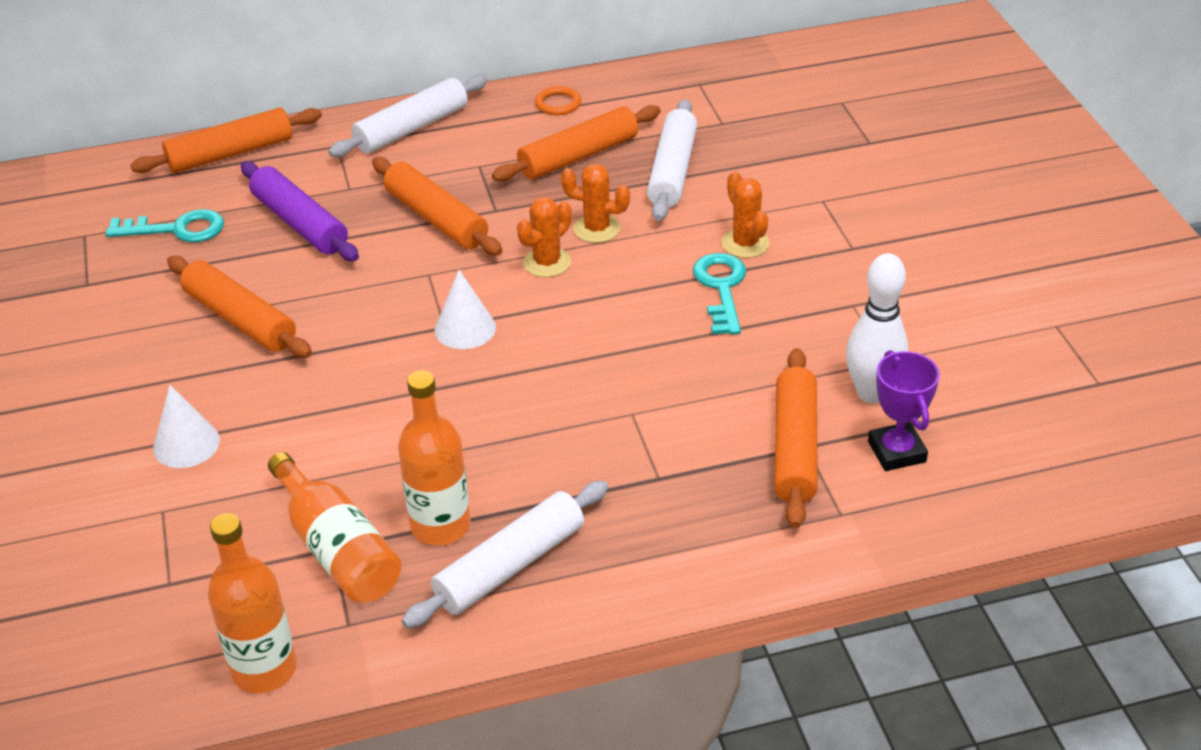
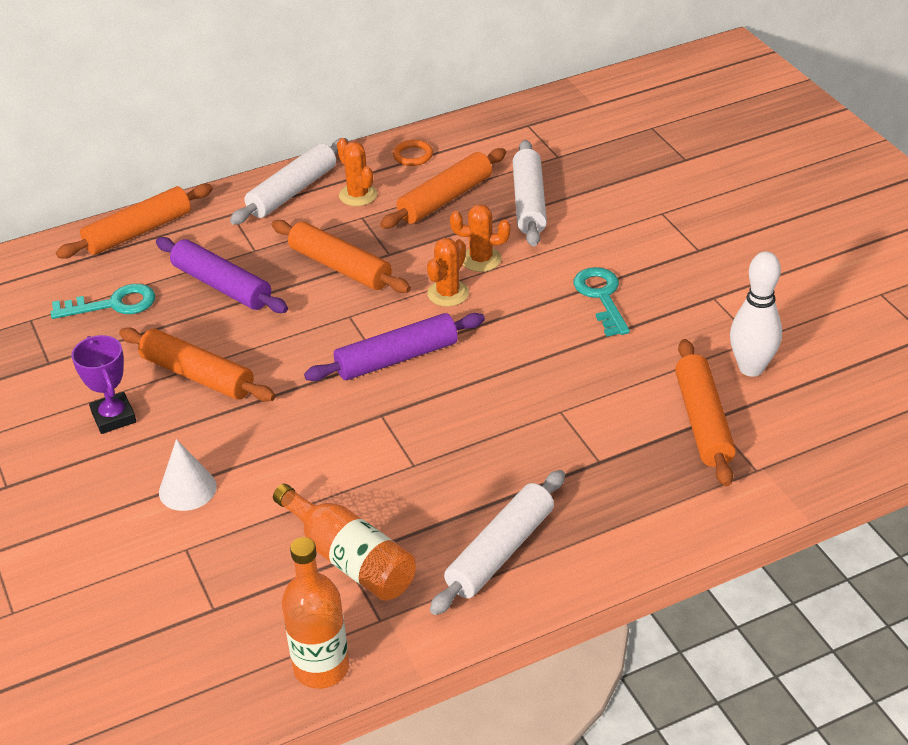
camera: 10 degrees left, 0 degrees up
(440, 525) = (431, 527): orange bottle -> none
(465, 328) = (396, 358): white cone -> purple rolling pin
(745, 243) = (609, 257): orange cactus -> orange cactus (358, 195)
(896, 451) = (785, 413): purple trophy -> purple trophy (113, 417)

